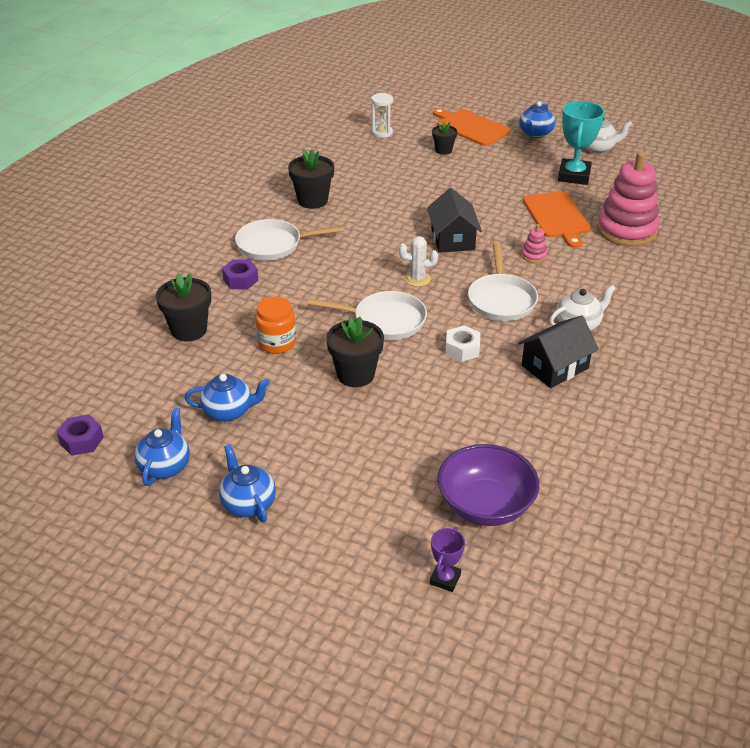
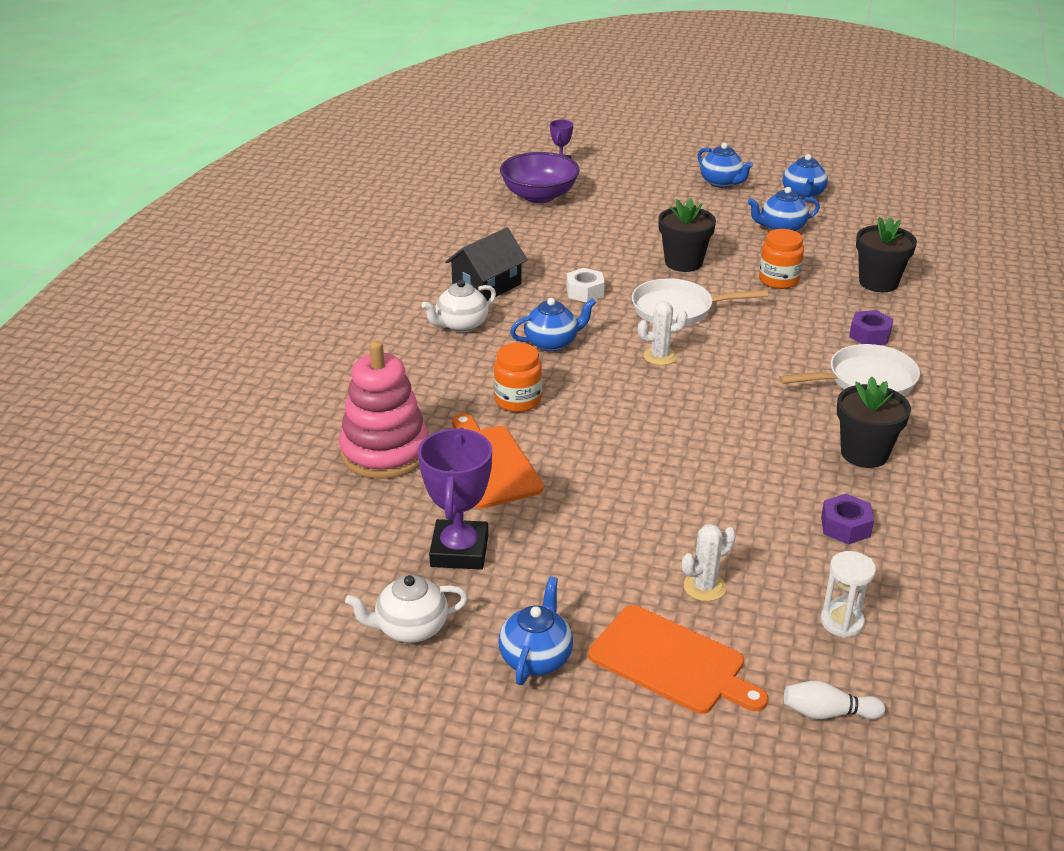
camera: 170 degrees right, 5 degrees down
(82, 440) = (886, 202): purple nut -> purple nut (845, 526)
(408, 108) = (827, 713): none -> white bowling pin
(443, 150) = (704, 587): black flower pot -> white cactus
(452, 239) = (633, 413): black house -> none
(501, 299) = (552, 343): white pan -> blue teapot
(534, 255) = (518, 400): pink stacking toy -> orange jar
(574, 176) = (459, 551): turquoise trophy -> purple trophy

